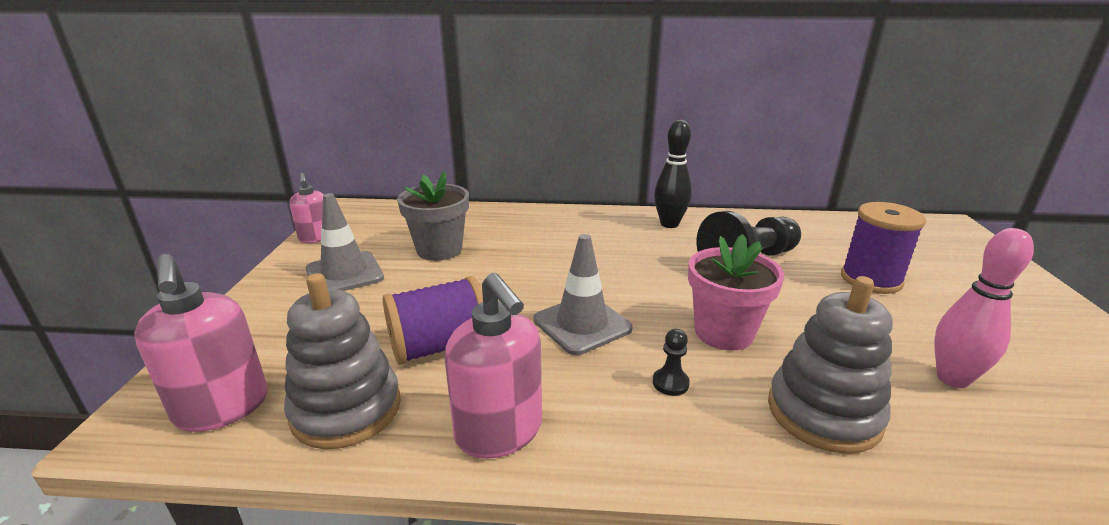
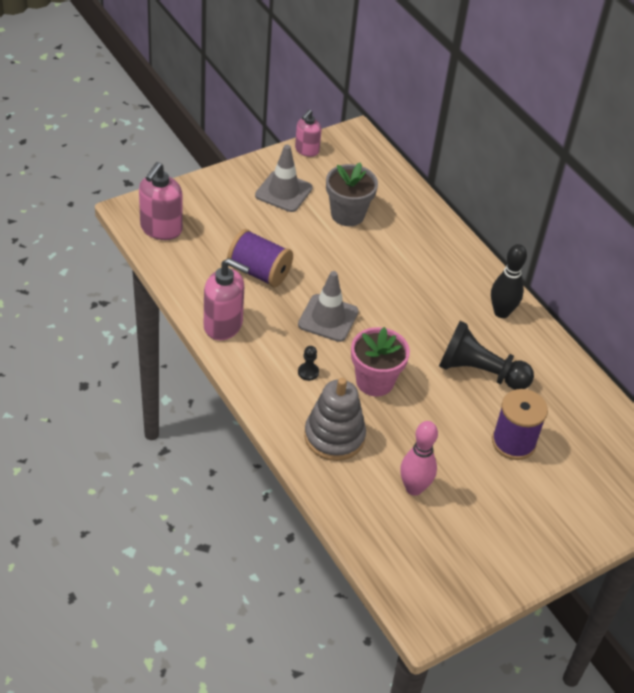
camera: 50 degrees right, 20 degrees up
(346, 409) = (193, 268): grey stacking toy -> none
(499, 432) = (223, 325): pink soap dispenser -> pink soap dispenser turned 90 degrees counterclockwise

